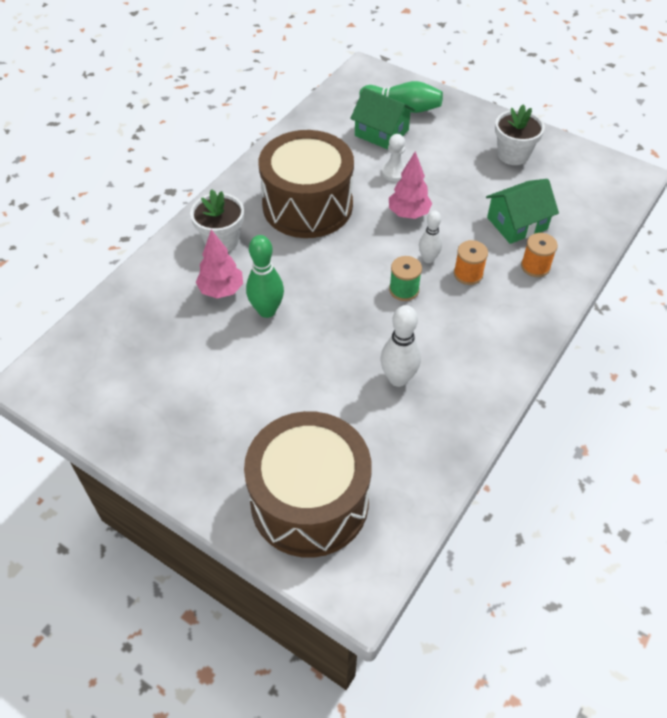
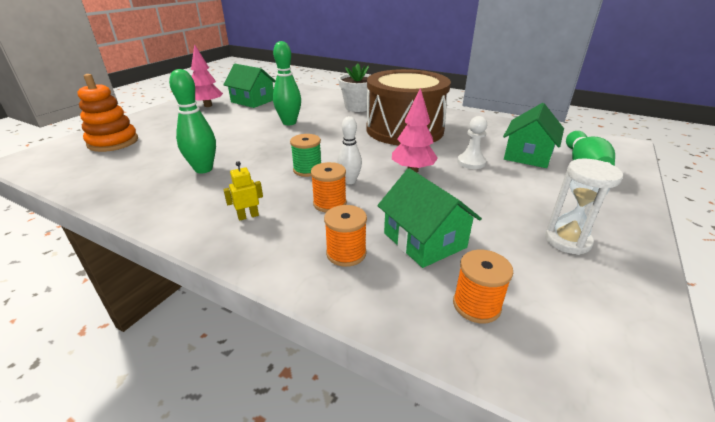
camera: 85 degrees right, 20 degrees down
(162, 361) = (253, 101): none -> green house
(221, 290) = (310, 110): pink tree -> pink tree (208, 105)
(309, 501) = (113, 142): brown drum -> orange stacking toy
(398, 378) = (203, 169): white bowling pin -> green bowling pin
(489, 328) = (248, 216): none -> yellow robot
(513, 154) = (567, 240): white flower pot -> white hourglass
(578, 212) = (476, 305): none -> orange spool

